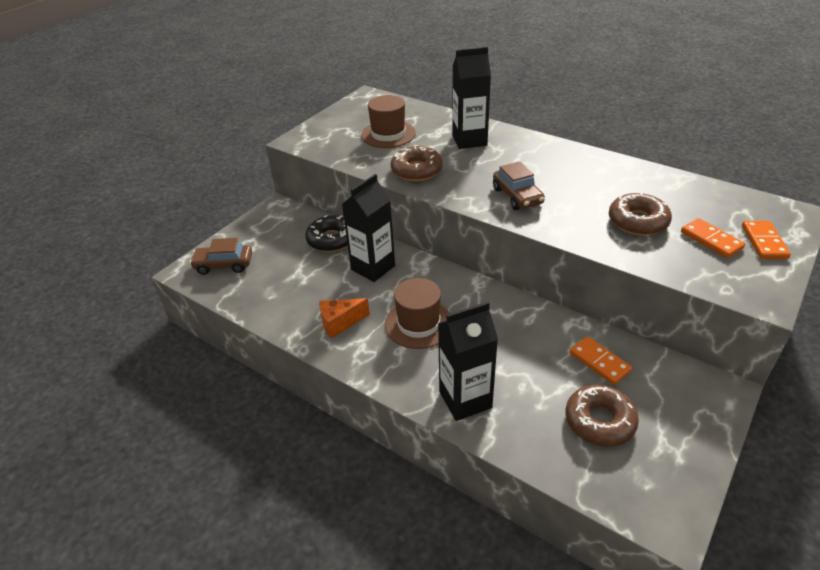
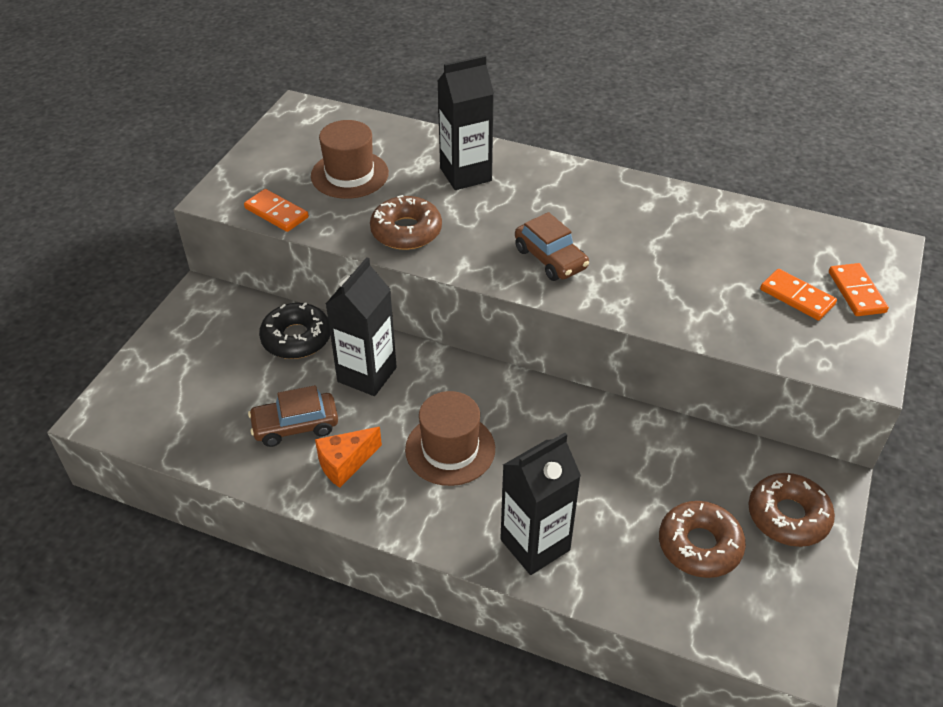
camera: 15 degrees left, 5 degrees up
(224, 265) = (152, 398): brown car -> brown car (295, 426)
(599, 362) = (685, 468): orange domino -> orange domino (276, 213)
(637, 221) = (707, 280): brown donut -> brown donut (788, 516)

